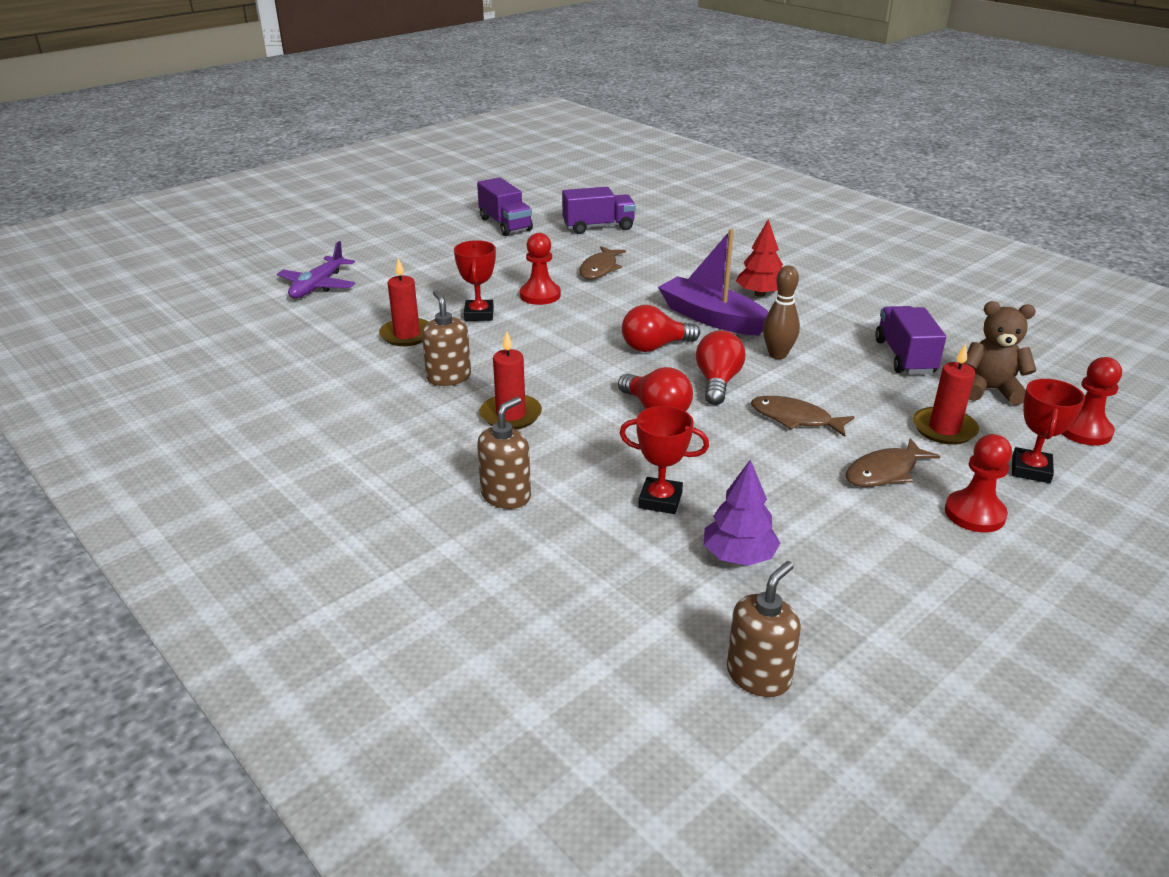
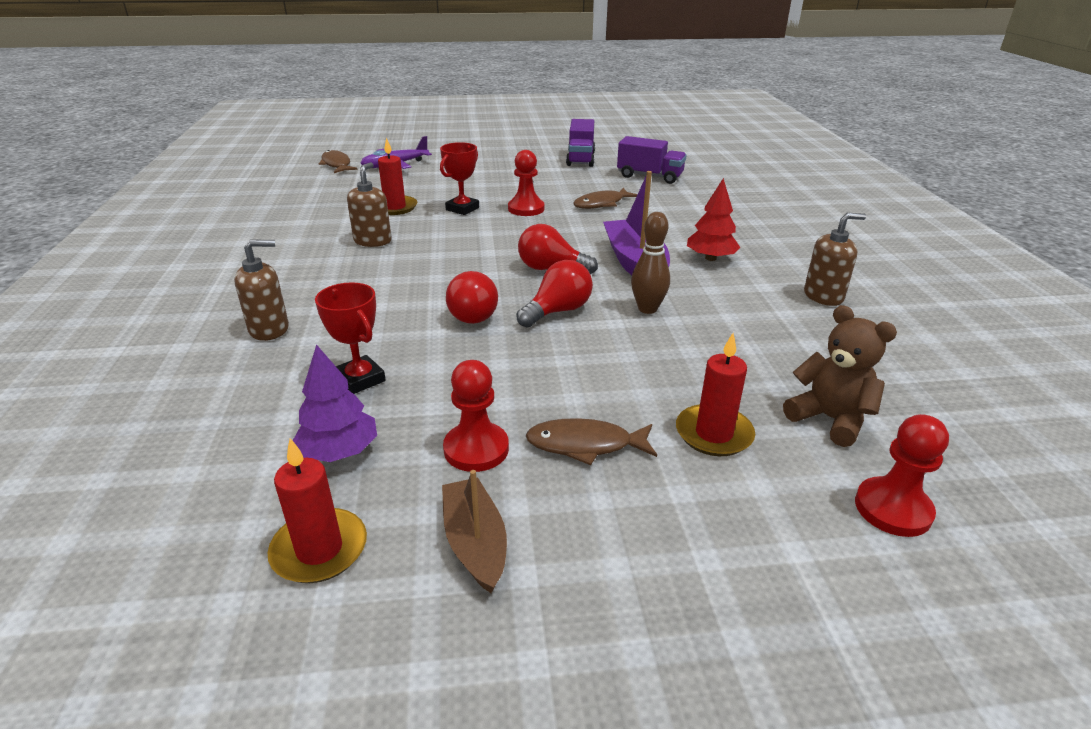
camera: 35 degrees right, 0 degrees up
(511, 415) = (367, 278): red candle -> red candle (319, 549)
(758, 676) = (181, 558): brown soap dispenser -> brown soap dispenser (823, 296)
(795, 419) = (576, 364): brown fish -> brown fish (337, 164)
(904, 357) = (776, 354): purple truck -> none
(916, 563) = (475, 543): none -> brown boat
(974, 514) = (614, 529): red pawn -> red pawn (476, 449)
(1030, 470) = (753, 518): red trophy -> none

